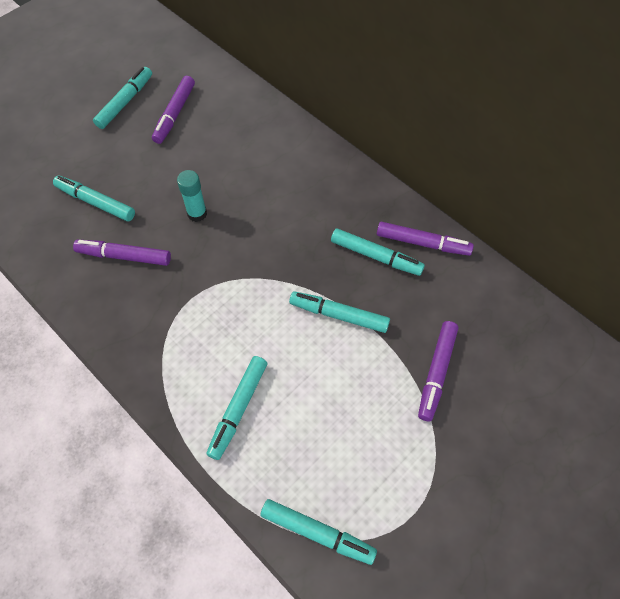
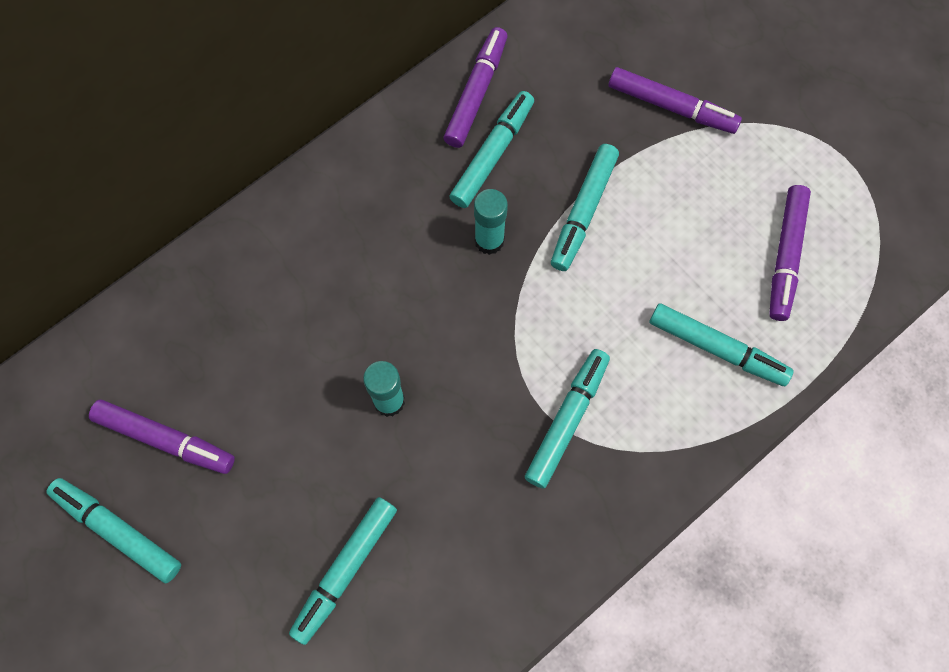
camera: 85 degrees left, 10 degrees up
(124, 256) = (459, 515): purple marker -> purple marker (785, 256)
(310, 259) = (489, 240): none -> turquoise glue stick
(317, 533) = (871, 263): turquoise marker -> turquoise marker (567, 420)

